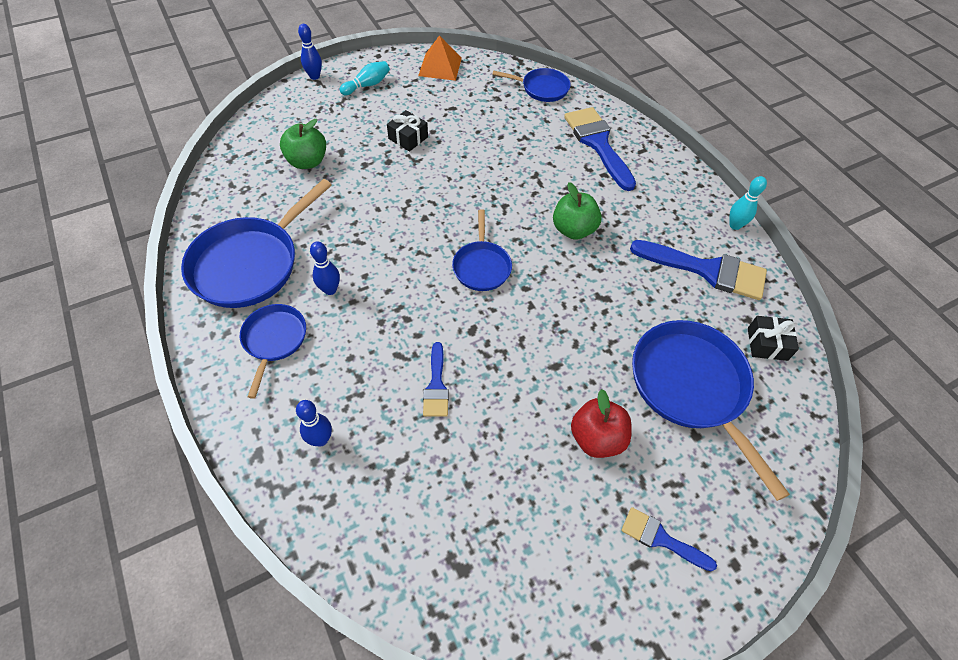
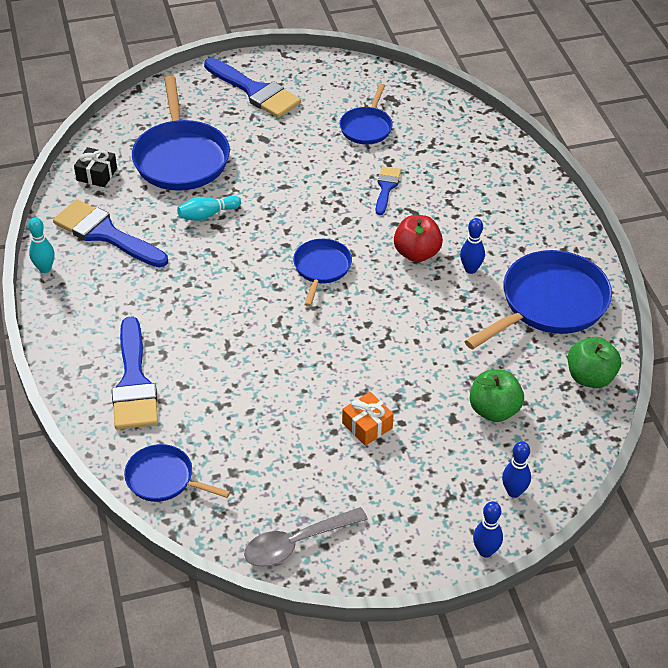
camera: 165 degrees left, 10 degrees down
(274, 340) = (520, 237): blue pan -> blue pan (367, 127)
(321, 439) = (480, 170): blue bowling pin -> blue bowling pin (514, 492)
(367, 85) = (410, 522): turquoise bowling pin -> turquoise bowling pin (207, 215)
(408, 138) = (367, 425): black gift -> orange gift
(440, 66) = (297, 543): orange pyramid -> grey spoon
(573, 230) = (215, 288): green apple -> green apple (590, 377)
(596, 438) = (273, 141): red apple -> red apple (417, 253)
(661, 539) = (255, 91): blue brush -> blue brush, size x1.84

